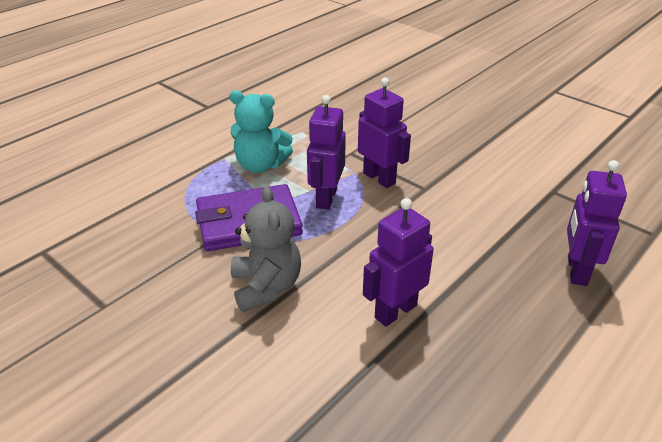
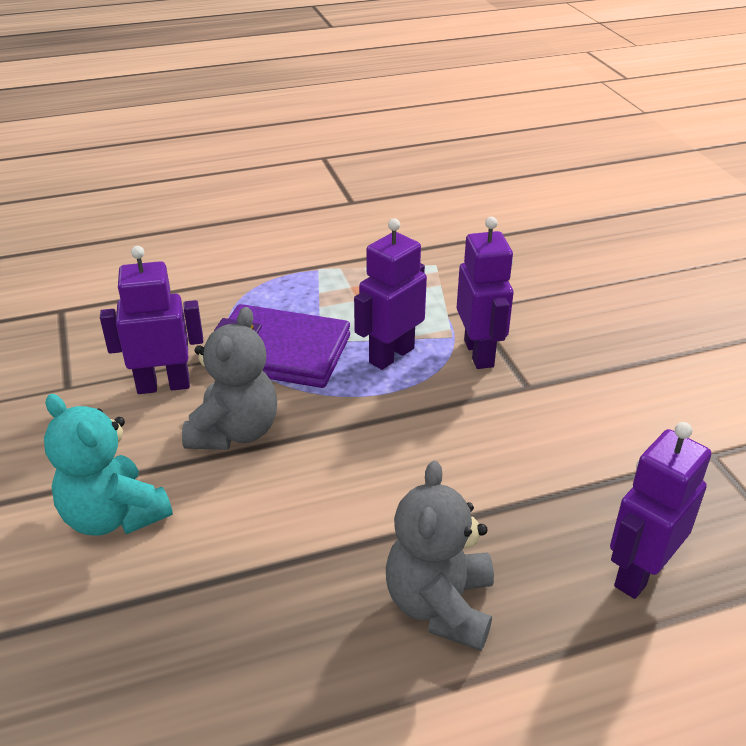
camera: 30 degrees right, 0 degrees up
(260, 165) = (350, 290): turquoise teddy bear -> turquoise teddy bear (114, 516)
(395, 311) = (350, 520): purple robot -> purple robot (163, 385)
(493, 338) = (440, 605): none -> grey teddy bear

